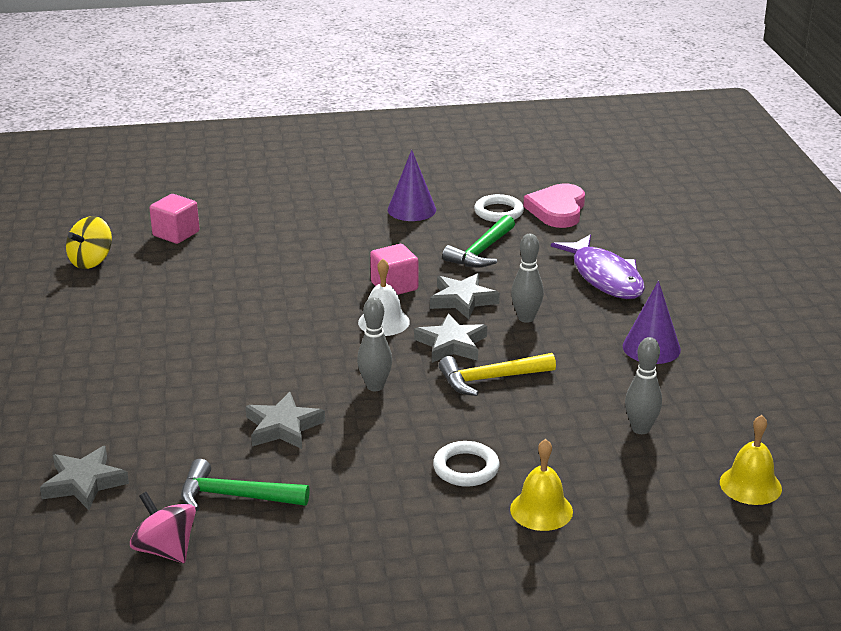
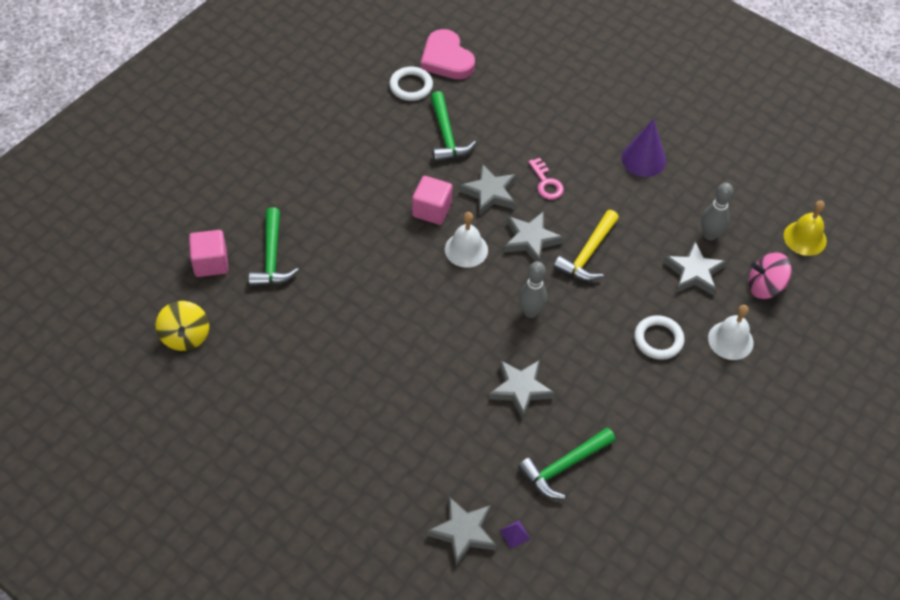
camera: 45 degrees left, 25 degrees up
(120, 511) = (515, 534): none -> purple pyramid
(165, 550) = (578, 539): pink spinning top -> pink spinning top (765, 287)
(223, 252) = (272, 257): none -> green hammer
(411, 209) = (349, 122): purple cone -> none
(526, 318) = (546, 183): grey bowling pin -> pink key
(541, 510) = (730, 340): yellow bell -> white bell
(579, 444) = (694, 272): none -> grey star
(604, 277) = (548, 110): purple fish -> none

